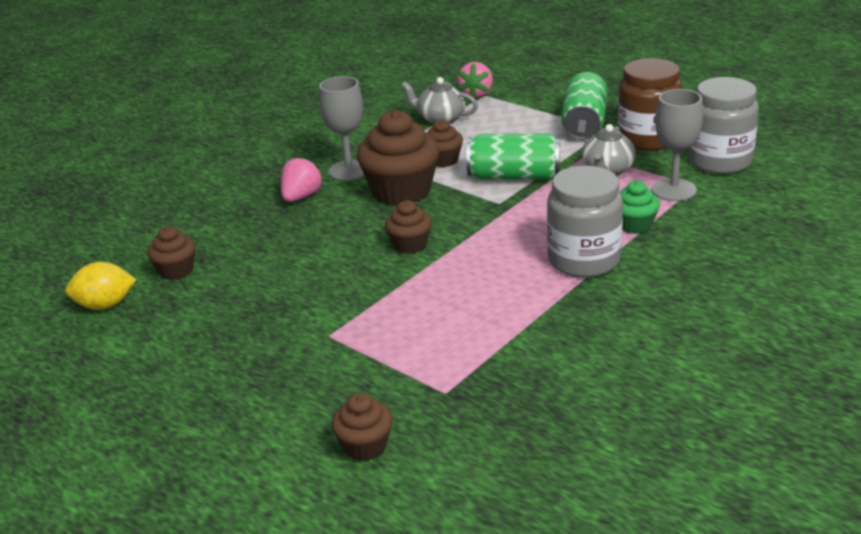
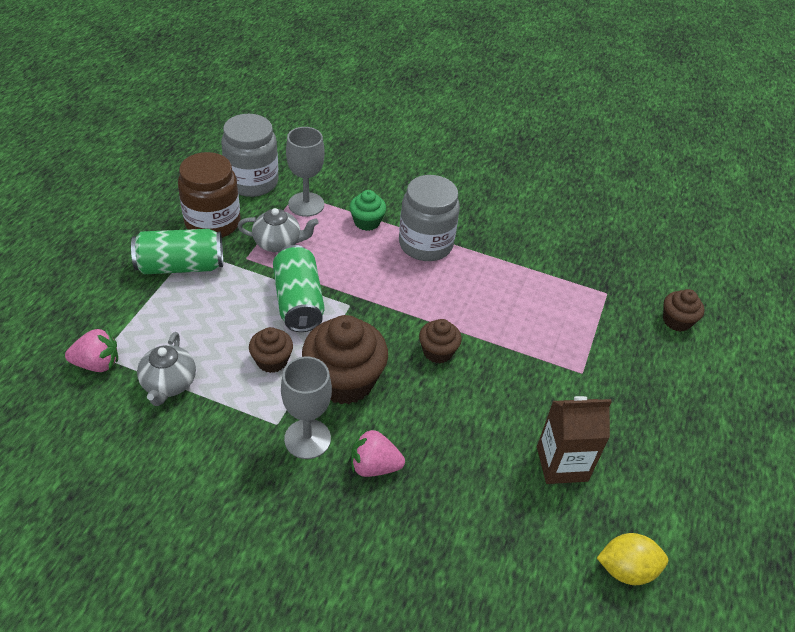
camera: 115 degrees left, 15 degrees up
(105, 305) = (626, 569): yellow lemon -> yellow lemon turned 60 degrees counterclockwise
(176, 271) = (546, 530): brown cupcake -> none
(230, 294) = (562, 464): none -> brown carton

